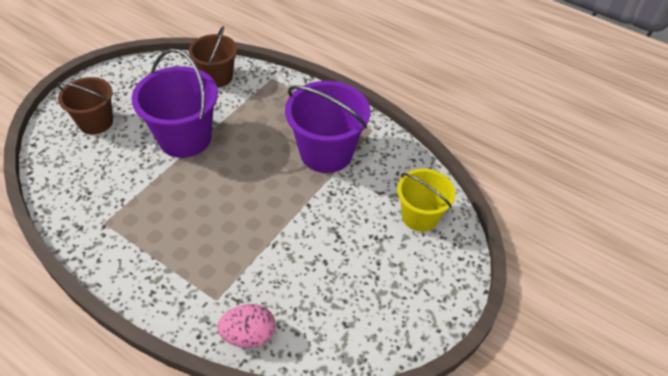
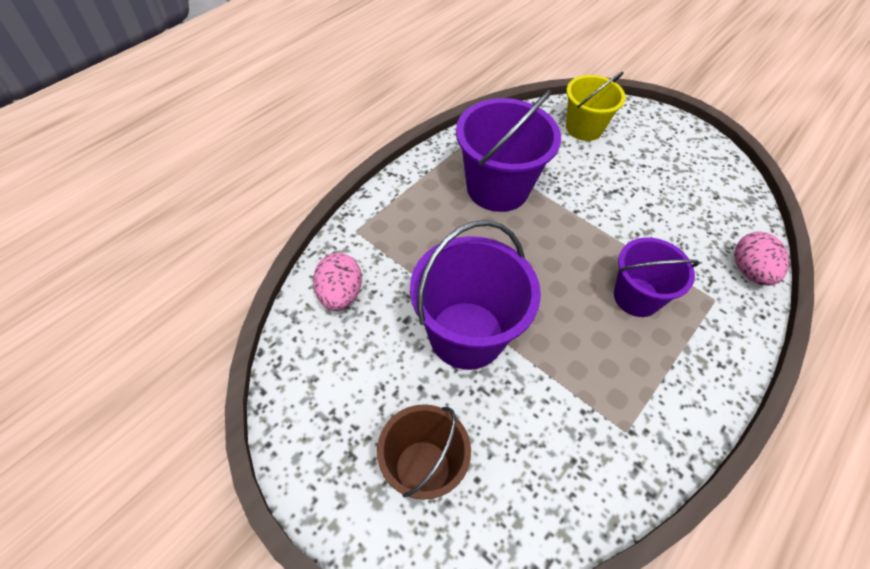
camera: 85 degrees left, 5 degrees up
(217, 77) = (340, 294): brown bucket -> pink egg
(217, 240) = (636, 297): none -> purple bucket

